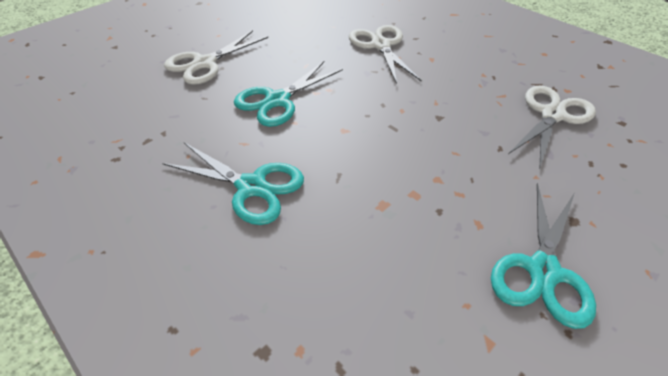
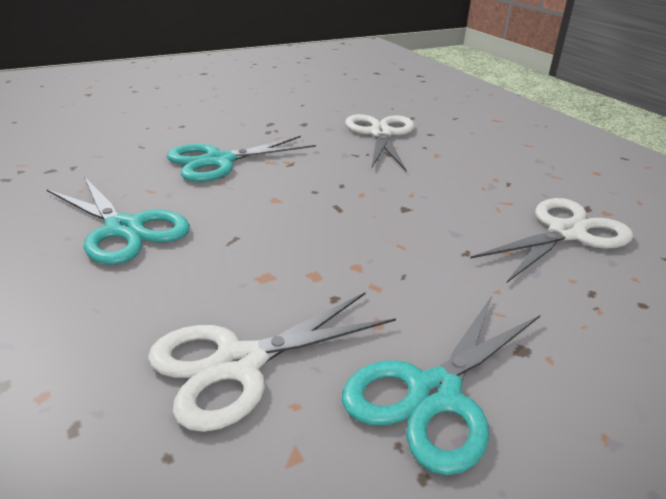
camera: 15 degrees right, 15 degrees down
(205, 63) = (167, 119): white scissors -> white scissors (239, 364)

